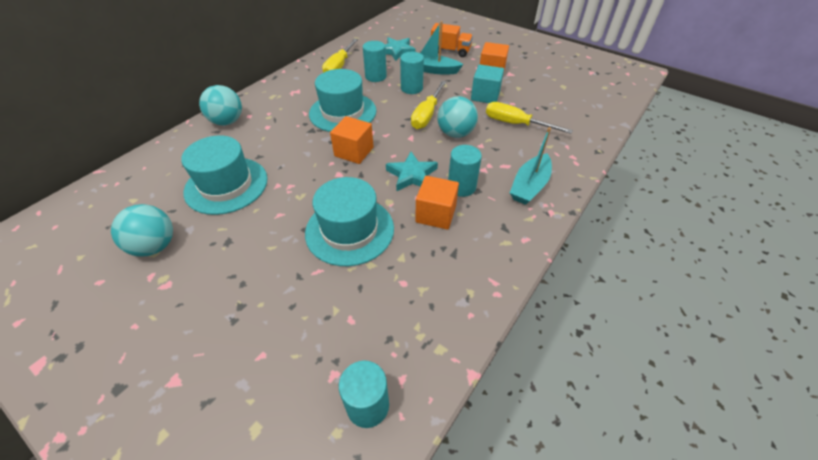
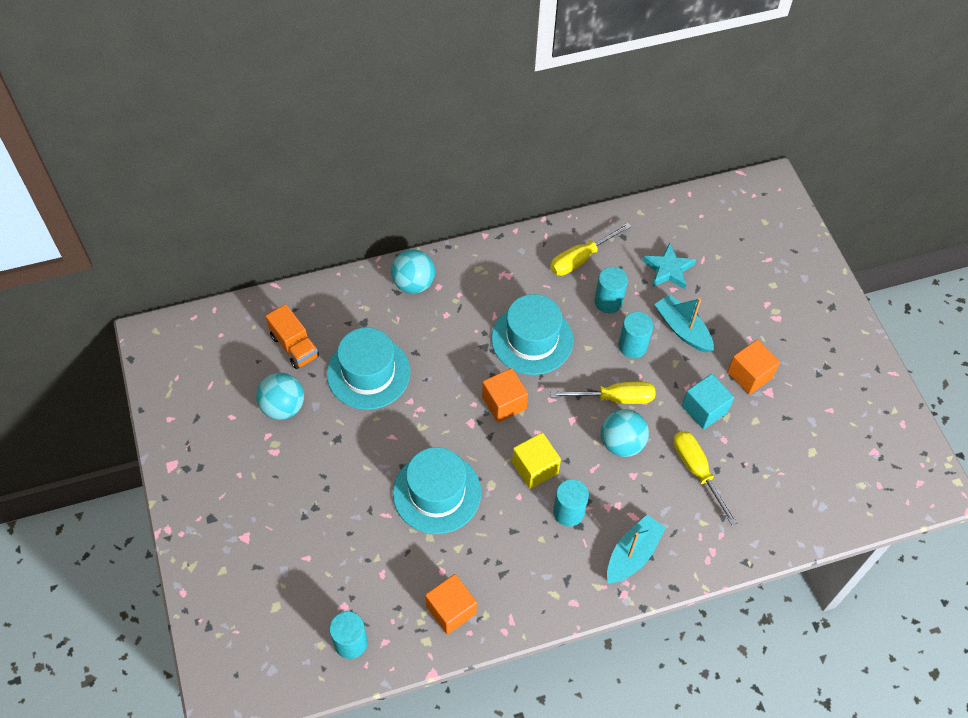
camera: 35 degrees right, 10 degrees up
(412, 175) = (535, 468): turquoise star -> yellow cube
(427, 115) = (615, 398): yellow screwdriver -> yellow screwdriver turned 150 degrees counterclockwise
(436, 214) = (520, 525): orange cube -> orange cube (451, 610)
(450, 51) = (733, 308): orange truck -> orange truck (294, 346)
(529, 186) = (632, 554): turquoise boat -> turquoise boat turned 150 degrees clockwise

